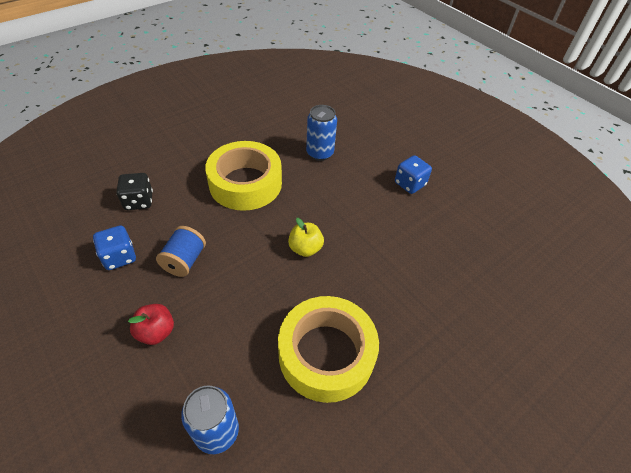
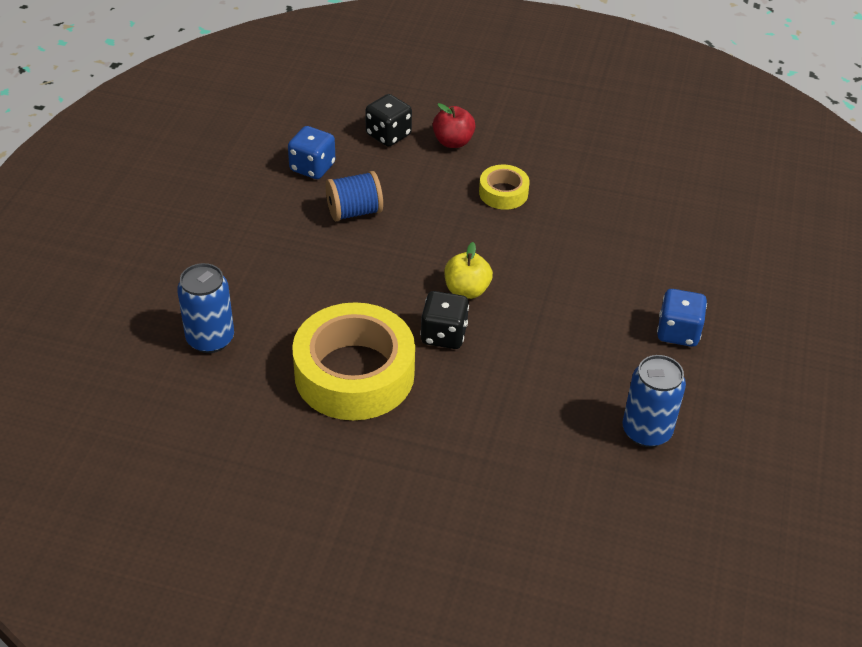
camera: 55 degrees right, 5 degrees down
(156, 332) = (263, 242): red apple -> red apple (453, 142)
(245, 183) = (503, 193): yellow tape -> yellow tape, size x0.47
(319, 153) = (628, 225): blue can -> blue can (646, 431)
(332, 283) = (444, 335): none -> black dice

